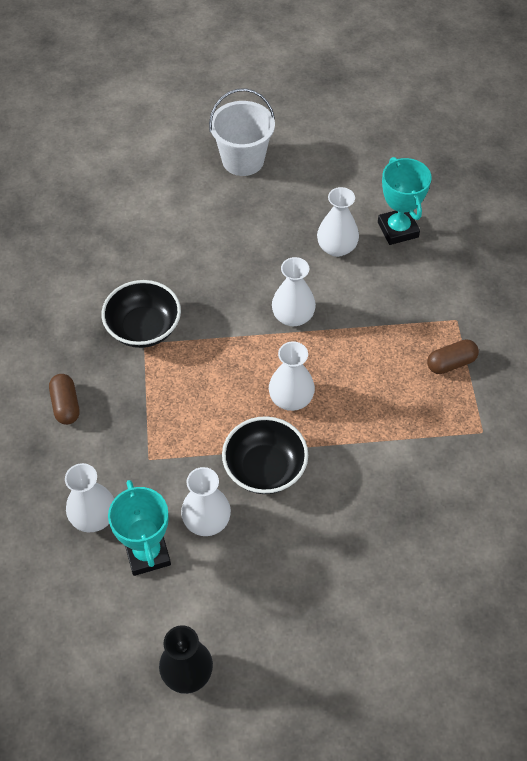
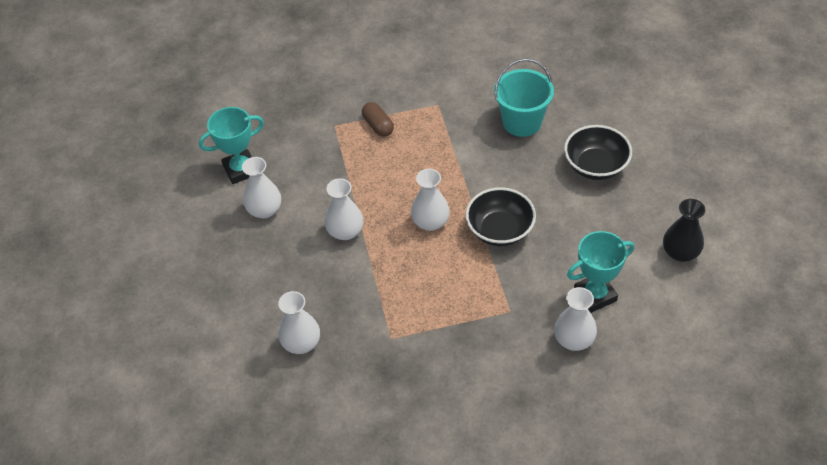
camera: 95 degrees left, 5 degrees down
(66, 405) = (469, 386): brown capsule -> none
(144, 328) = (374, 341): black bowl -> black bowl (595, 166)
(207, 520) = (555, 261): white vase -> white vase (301, 343)
(243, 160) = (156, 296): white bucket -> none
(440, 526) = (522, 122): none -> turquoise bucket

